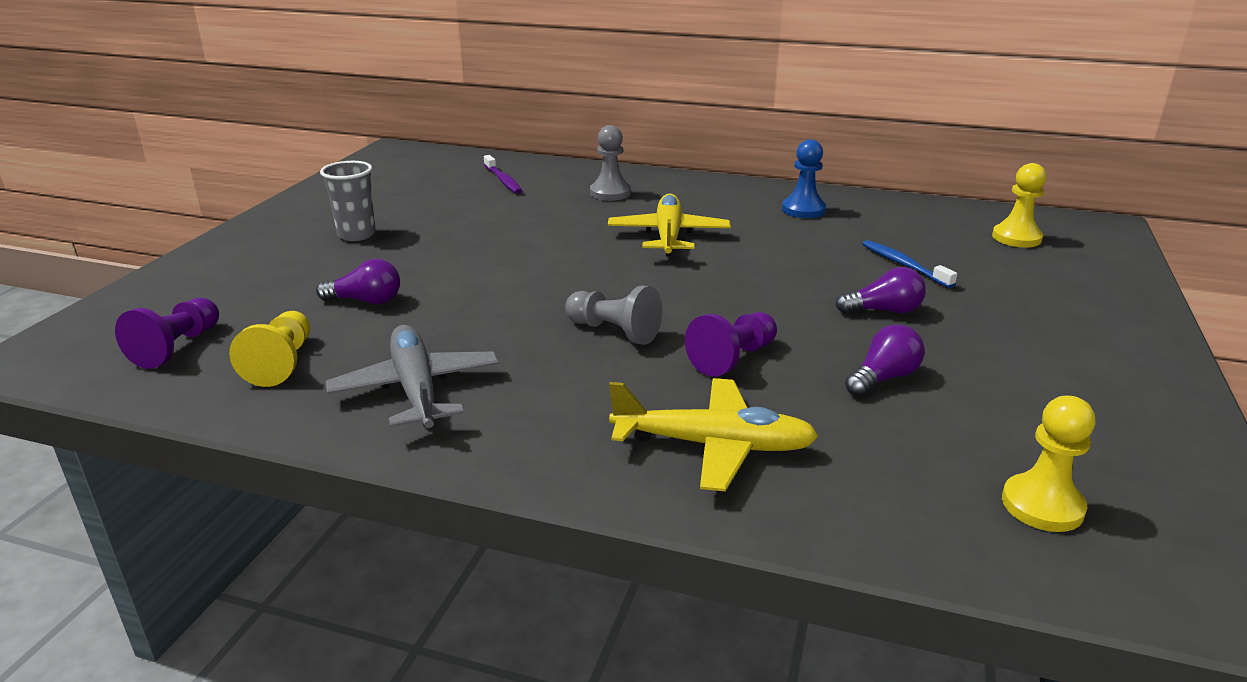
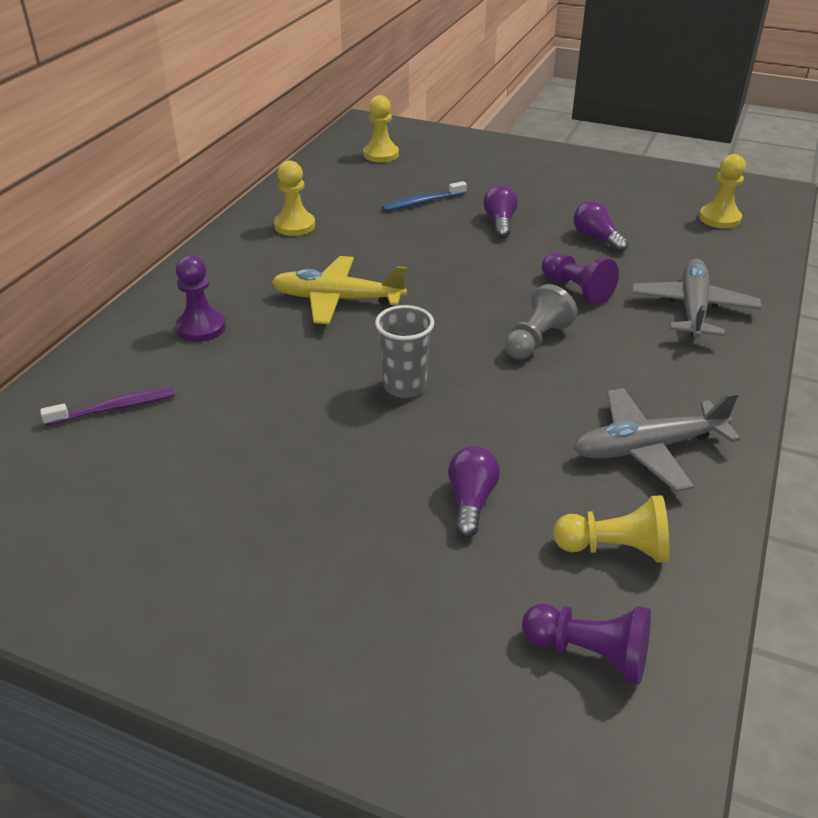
camera: 85 degrees left, 10 degrees up
(356, 235) = (268, 534): grey cup -> grey cup (405, 386)
(610, 193) = (201, 327): grey pawn -> purple pawn
(712, 445) = (693, 309): yellow plane -> grey plane
(803, 210) = (294, 225): blue pawn -> yellow pawn

